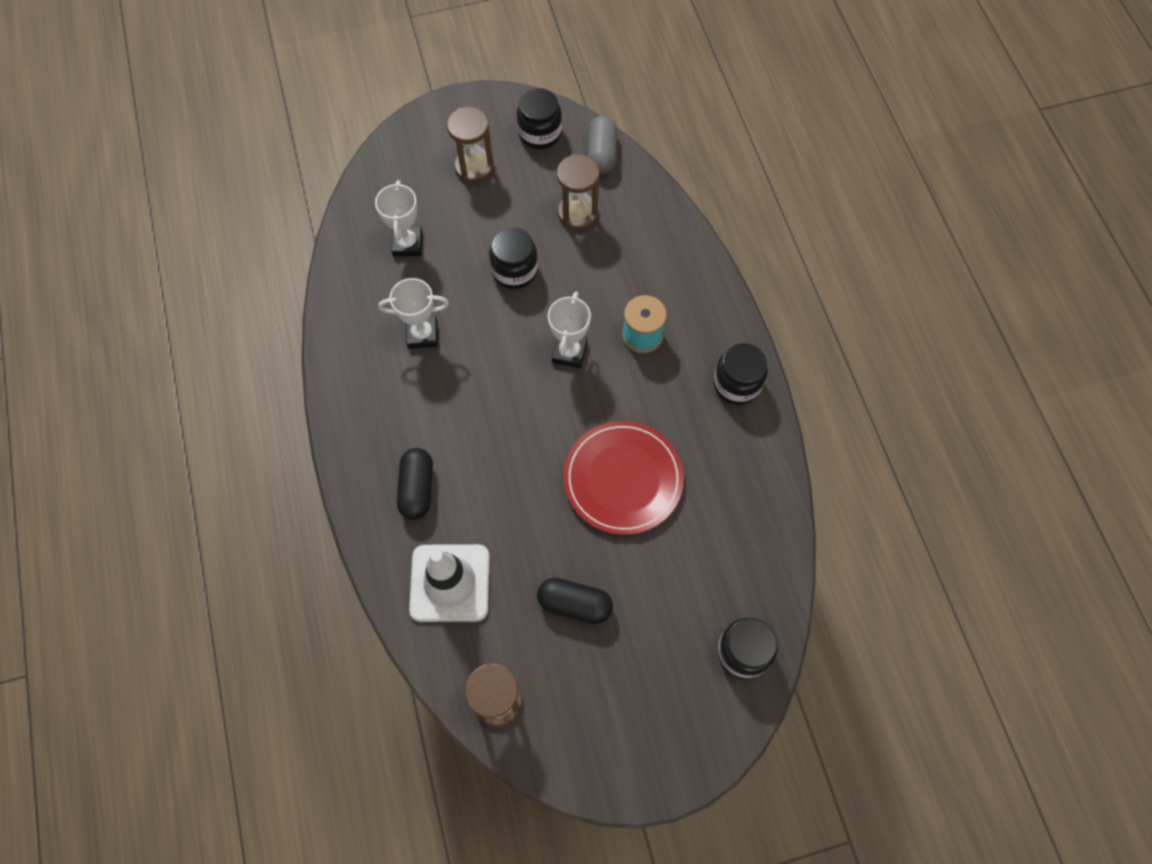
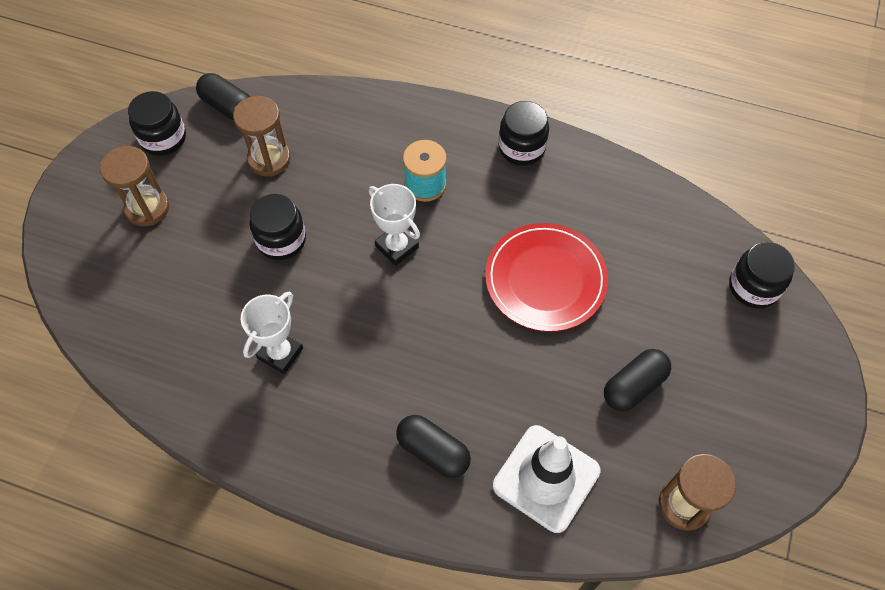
camera: 55 degrees left, 5 degrees down
(407, 244) = (175, 309): white trophy -> none
(601, 153) = (228, 107): grey capsule -> black capsule

